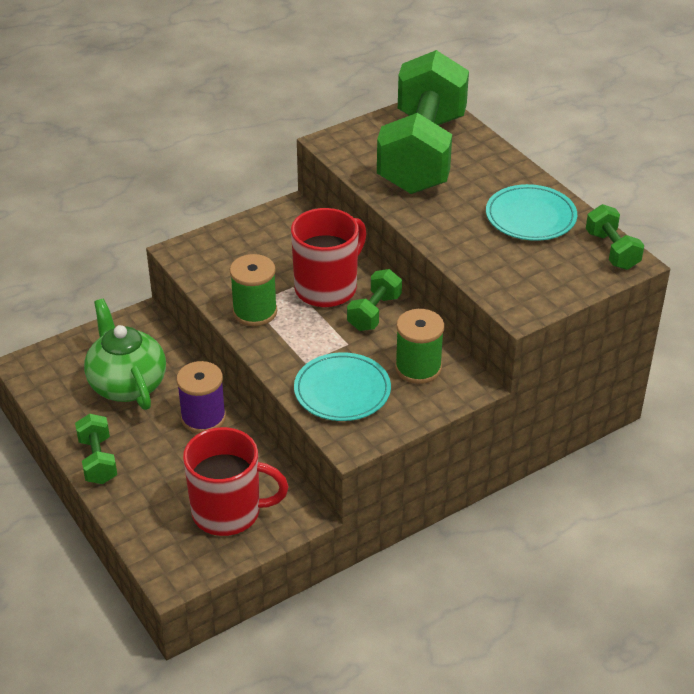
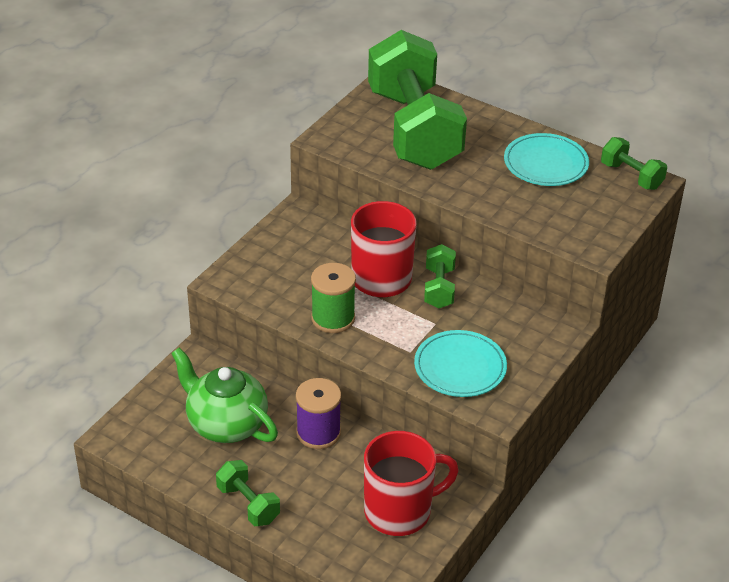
camera: 25 degrees left, 0 degrees up
(418, 368) = (510, 327): green spool -> none

